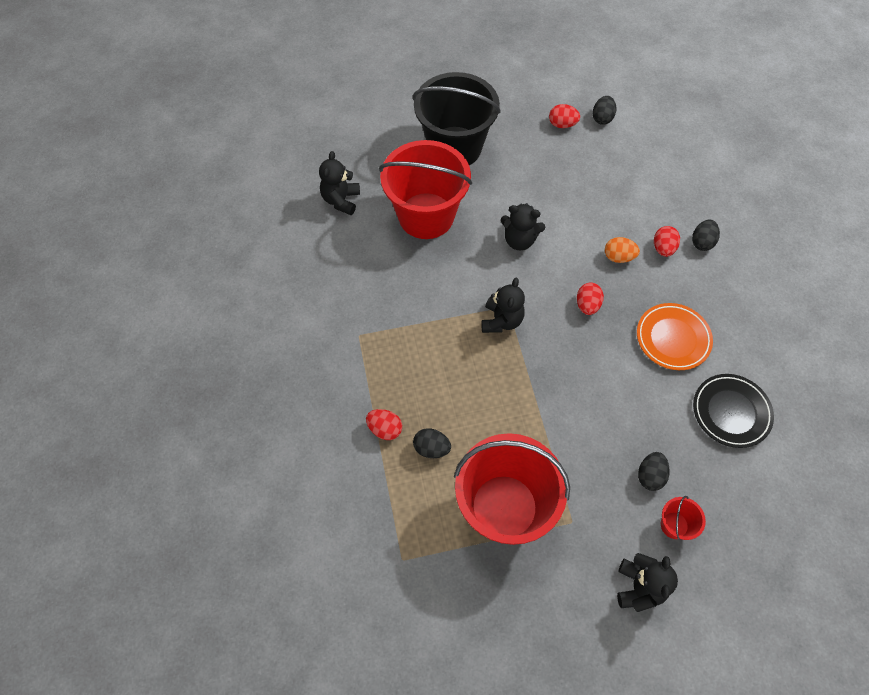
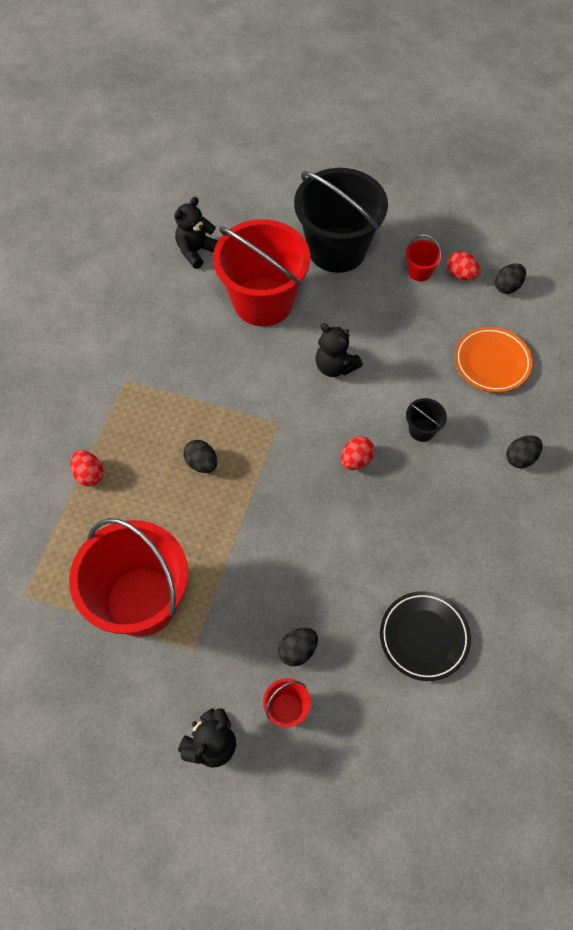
camera: 30 degrees right, 0 degrees up
(431, 448) = (117, 513): black egg -> black egg (202, 463)
(501, 320) = (263, 432): black teddy bear -> none
(530, 136) = (419, 272): none -> red bucket
(618, 257) = (422, 430): orange egg -> black bucket
(663, 248) = (474, 444): red egg -> none
(672, 338) = (418, 535): orange plate -> orange plate (492, 362)

